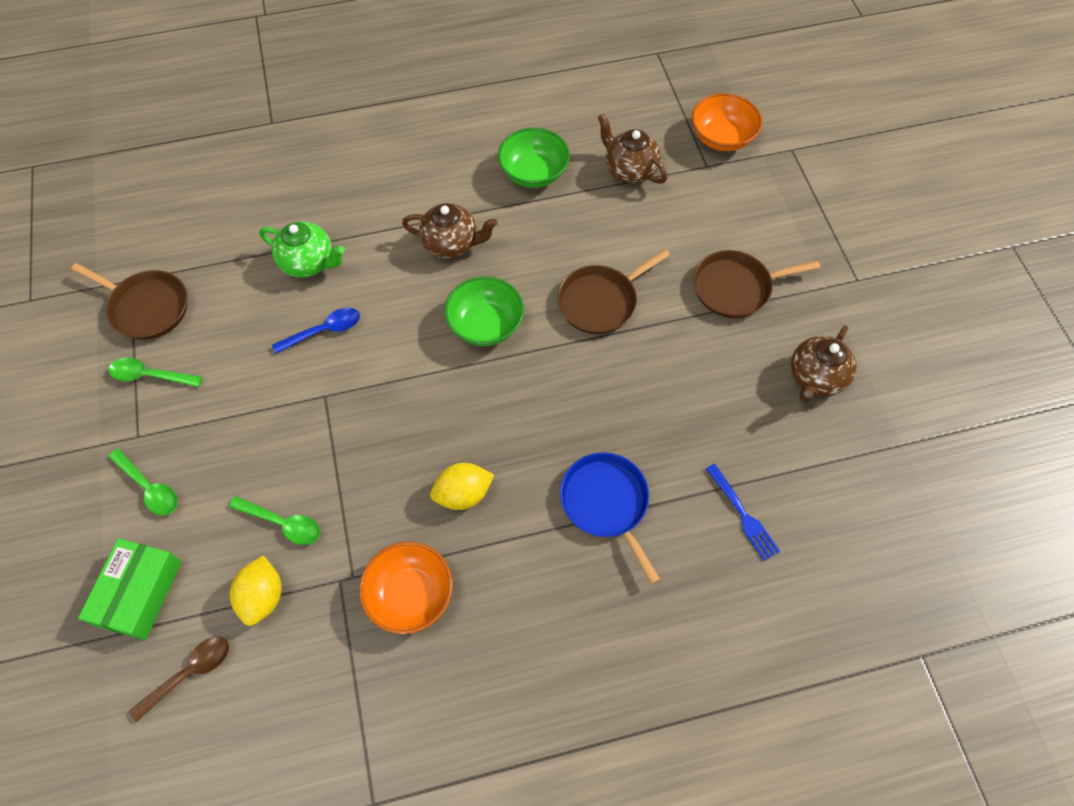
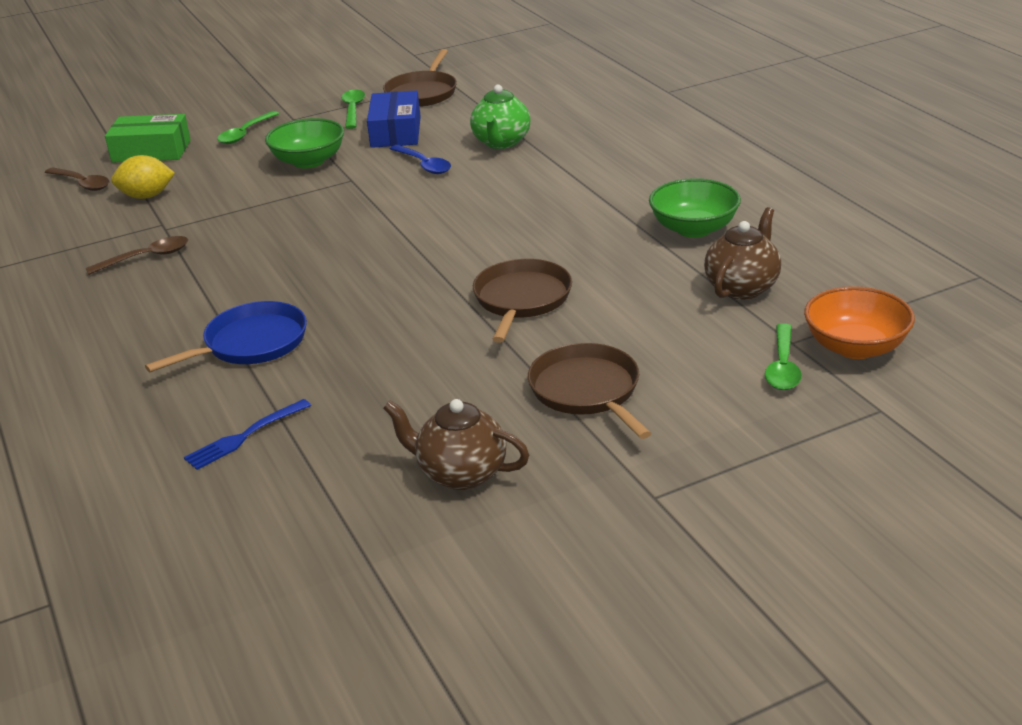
camera: 80 degrees right, 30 degrees down
(232, 344) = (395, 132): none -> blue box
(283, 523) = (216, 190): green spoon -> green spoon (783, 367)
(410, 595) = (146, 257): orange bowl -> brown spoon
(451, 244) = (561, 203): brown teapot -> none
(463, 494) = (254, 263): yellow lemon -> none
(485, 325) = (461, 239): green bowl -> green bowl (309, 161)
(600, 302) = (521, 299): brown pan -> brown pan turned 60 degrees clockwise

